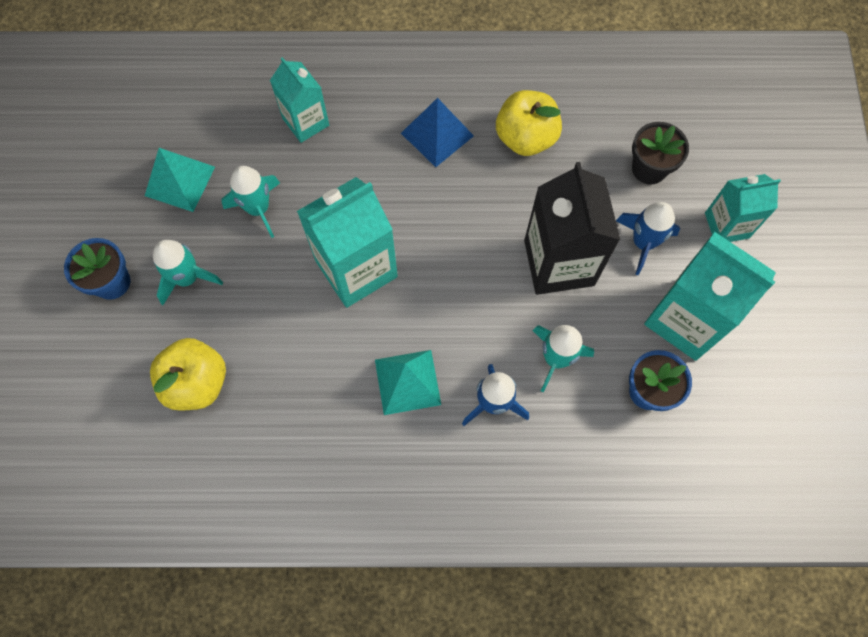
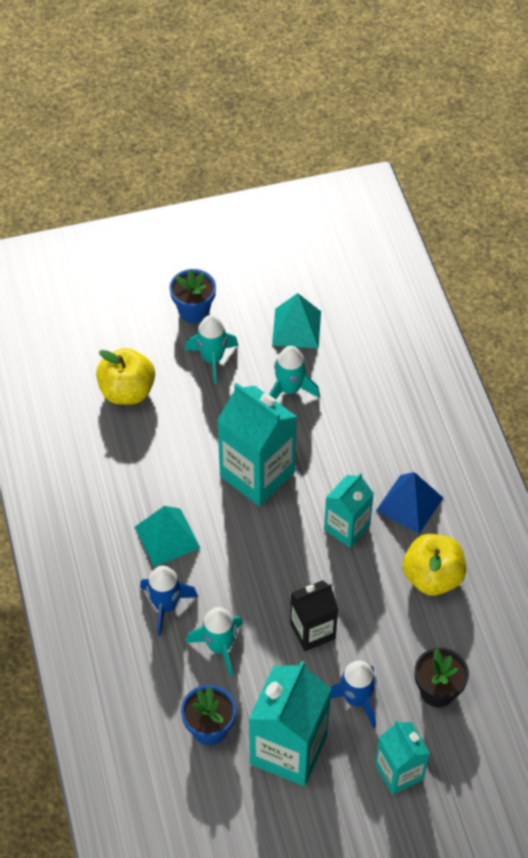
camera: 75 degrees right, 15 degrees down
(306, 122) = (384, 400): turquoise carton -> turquoise carton (347, 527)
(559, 262) = (312, 631): black carton -> black carton, size x0.61

